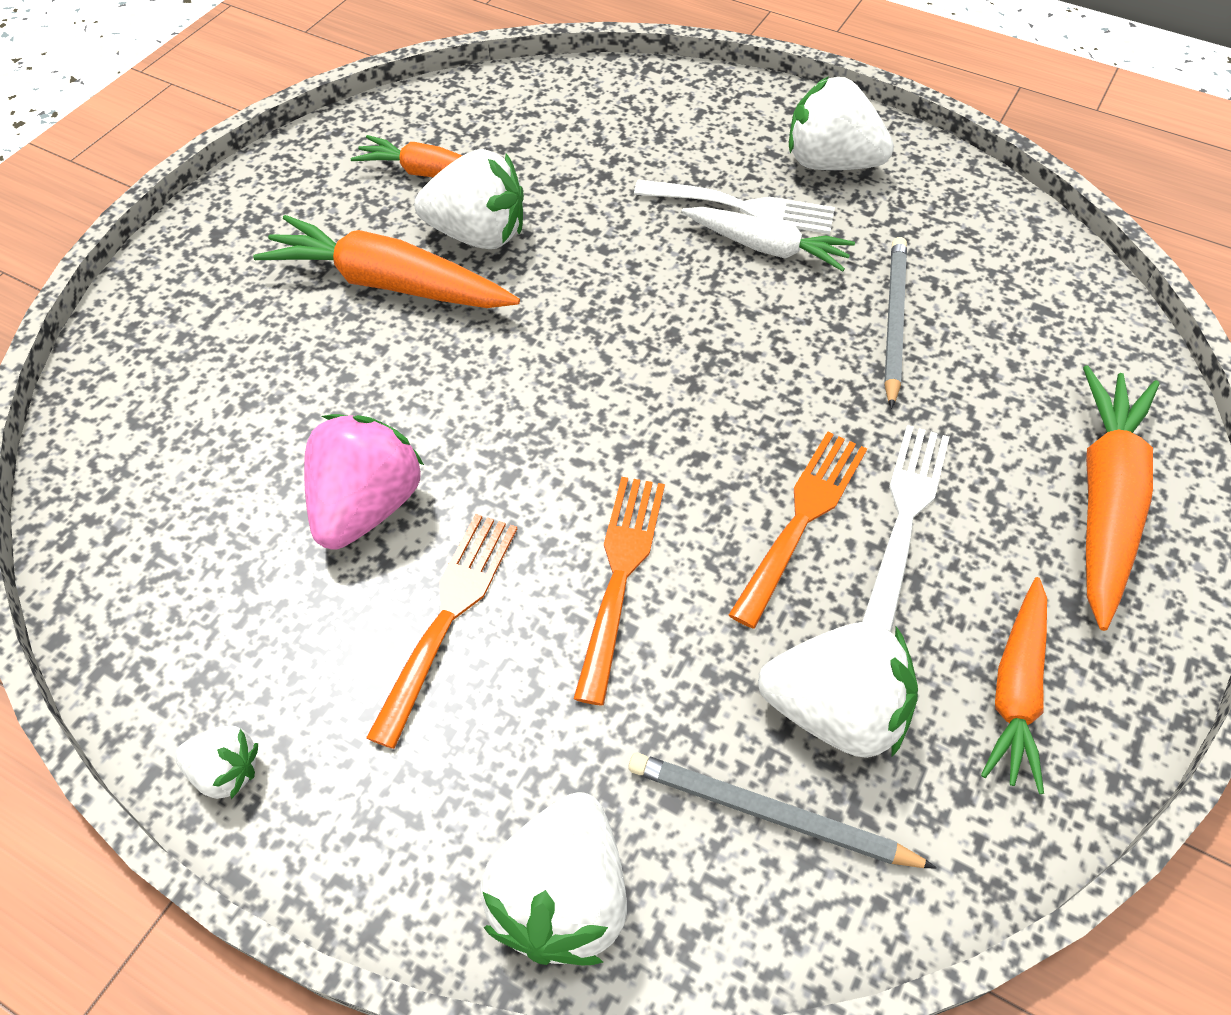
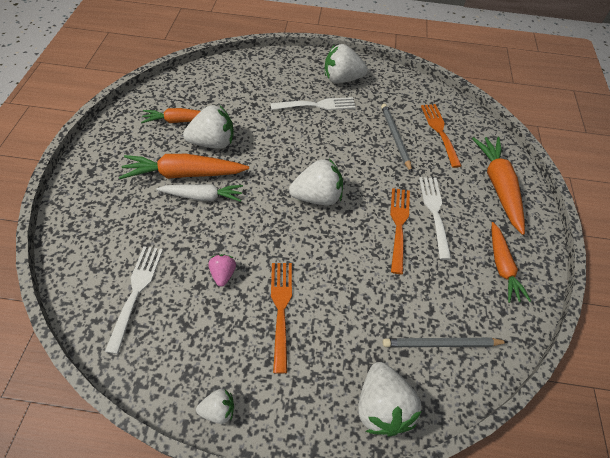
camera: 25 degrees left, 0 degrees up
(186, 490) = (136, 293): none -> white fork
(367, 506) = (223, 274): pink strawberry -> pink strawberry, size x0.53
(620, 577) = (342, 270): orange fork -> orange fork (440, 132)
(766, 247) = (334, 119): white carrot -> white carrot (203, 196)
(835, 711) = (445, 296): white strawberry -> white strawberry (317, 197)

